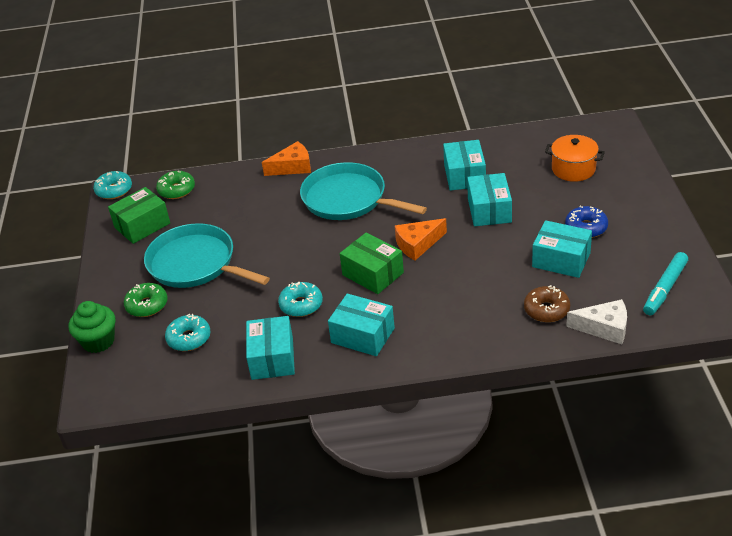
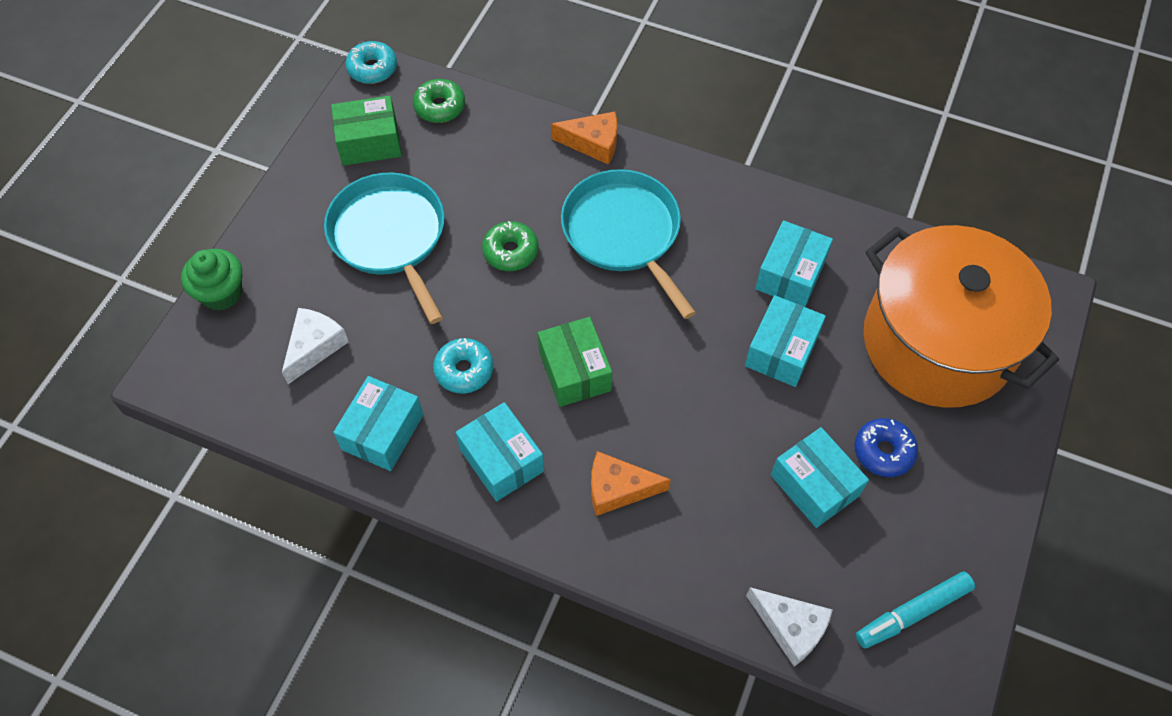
camera: 25 degrees right, 20 degrees up
(147, 305) = (301, 269): green donut -> green donut (510, 251)
(189, 338) = (314, 347): turquoise donut -> white cheese
(417, 244) = (657, 355): orange cheese -> orange cheese (618, 489)
(546, 310) = (740, 554): brown donut -> none
(573, 169) = (937, 343): orange pot -> orange pot, size x2.33

